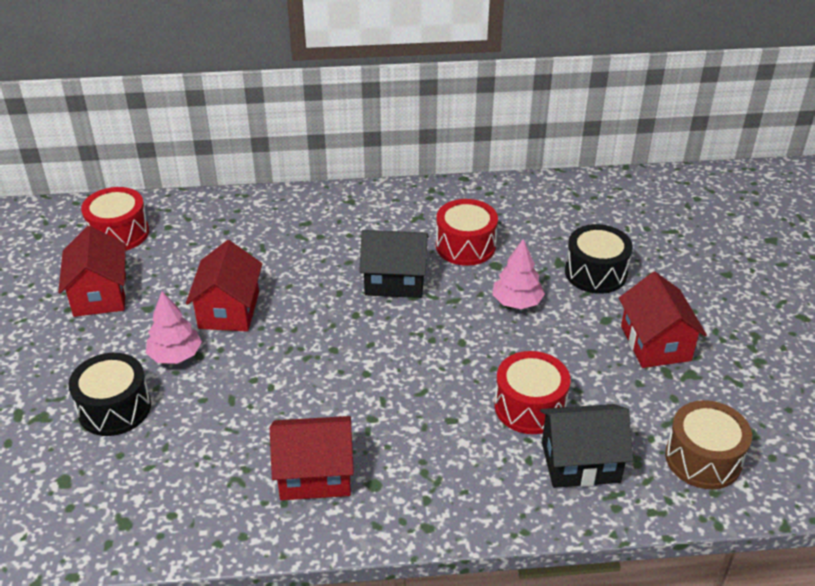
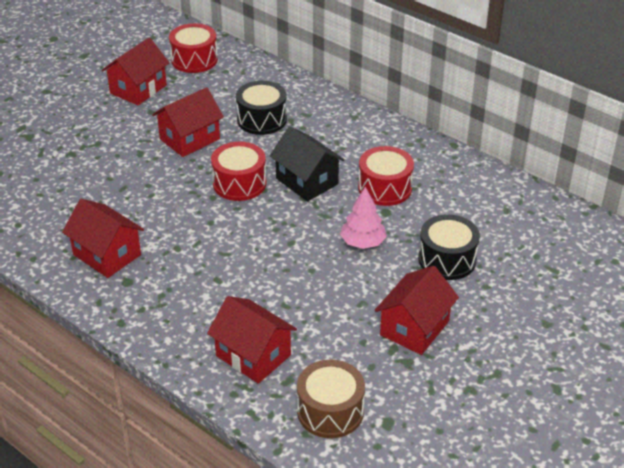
camera: 45 degrees right, 0 degrees up
(114, 408) = (64, 154): black drum -> black drum (262, 119)
(175, 355) = (129, 146): pink tree -> none
(530, 406) = (273, 305): red drum -> red drum (239, 183)
(580, 462) = (253, 355): black house -> red house

